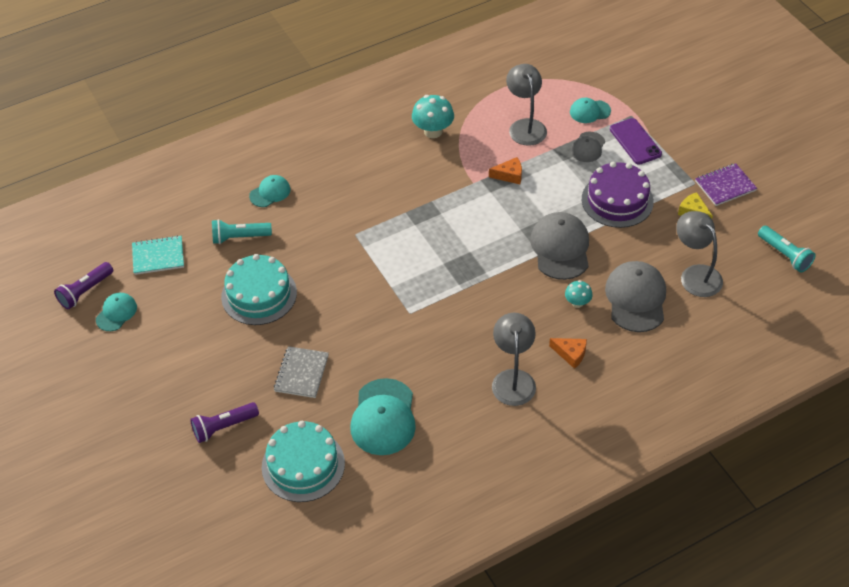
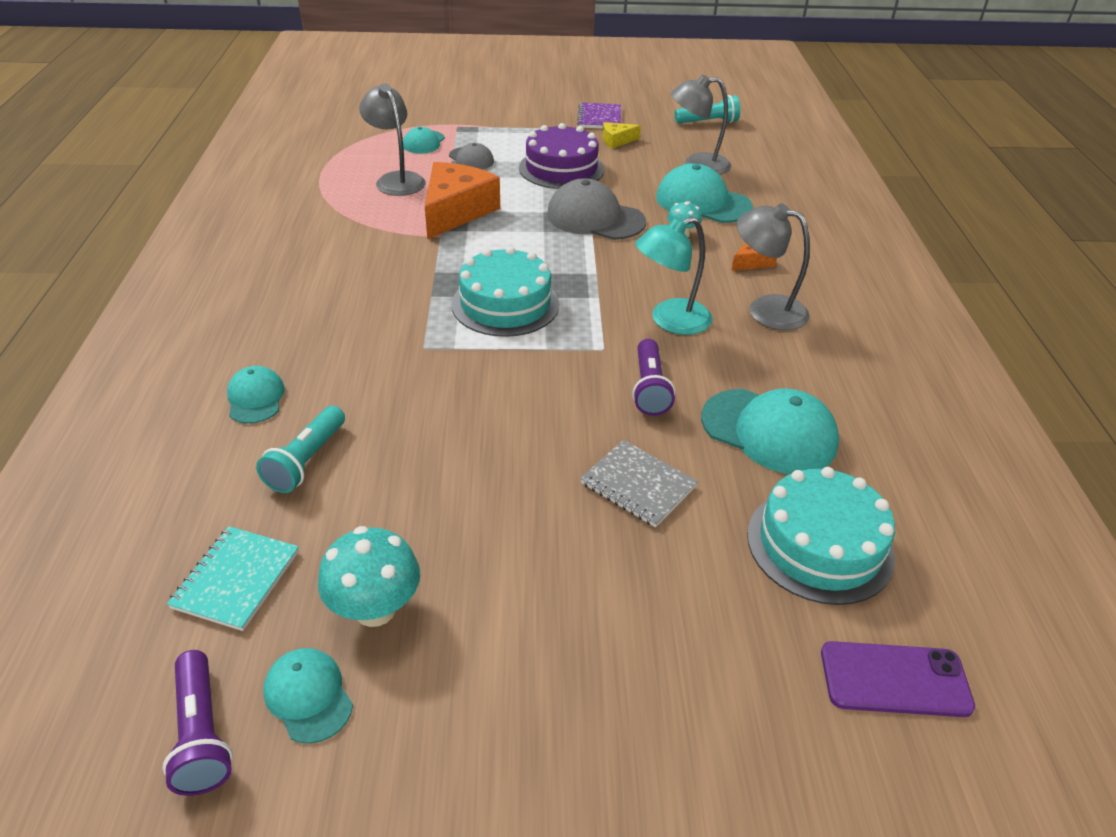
camera: 65 degrees left, 10 degrees down
(223, 427) = (692, 620): purple flashlight -> purple flashlight (649, 388)
(259, 294) = (445, 479): turquoise cake -> turquoise cake (505, 304)
(433, 131) = (325, 234): turquoise mushroom -> turquoise mushroom (375, 608)
(462, 334) = (670, 321): none -> turquoise lamp
(509, 175) = (456, 211): orange cheese -> orange cheese, size x2.12
(525, 126) = (396, 180): grey lamp -> grey lamp turned 45 degrees clockwise
(635, 142) = (494, 136): purple phone -> purple phone (895, 680)
(636, 298) = (703, 202): grey cap -> turquoise cap

